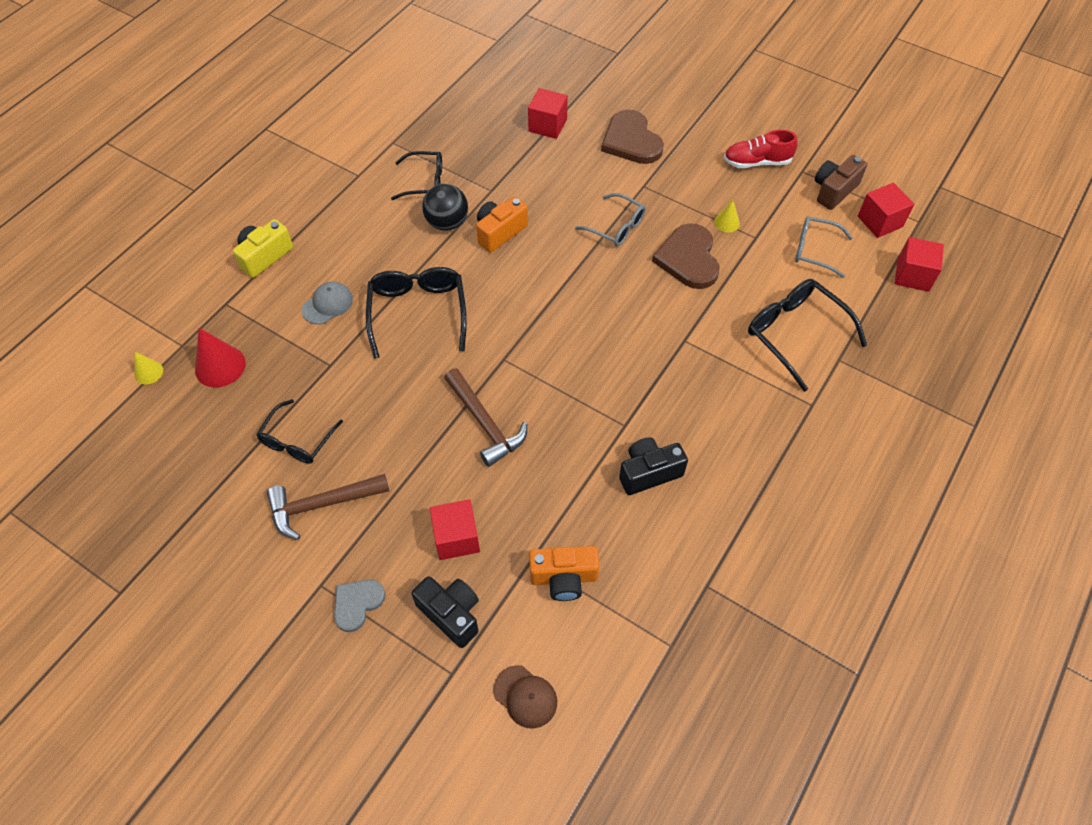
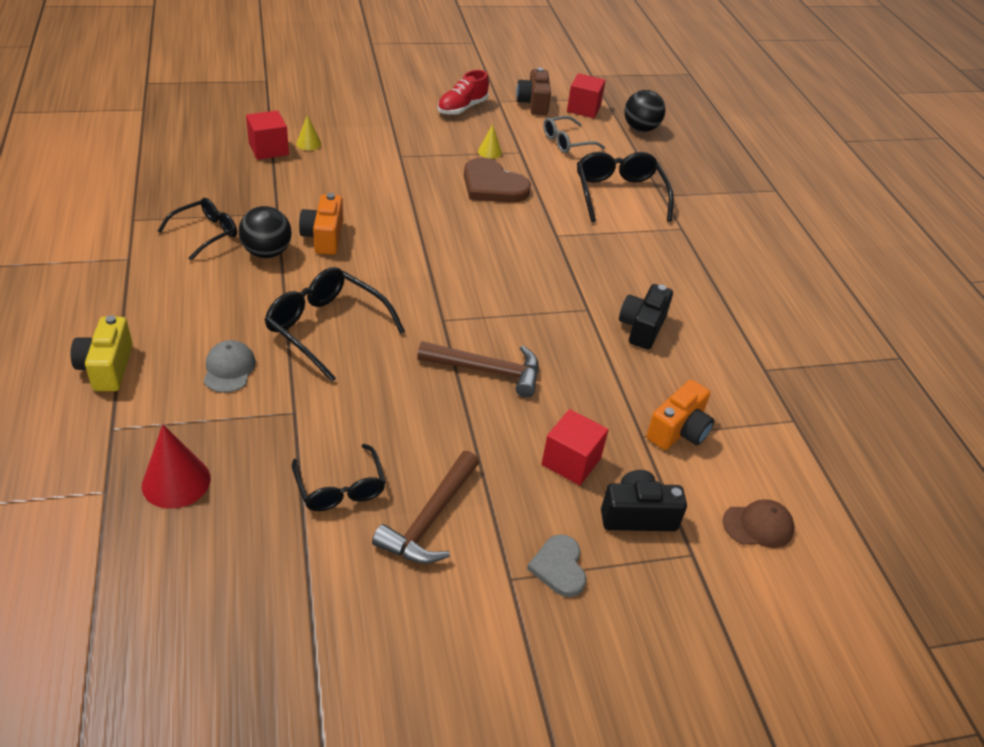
camera: 50 degrees left, 15 degrees down
(148, 372) = (94, 538): yellow cone -> yellow cone (308, 143)
(616, 227) = (414, 190): grey glasses -> none
(631, 141) = (352, 132): brown heart -> none
(795, 334) = (619, 194): black glasses -> black glasses turned 75 degrees clockwise
(913, 275) = (640, 129): red cube -> black ball

